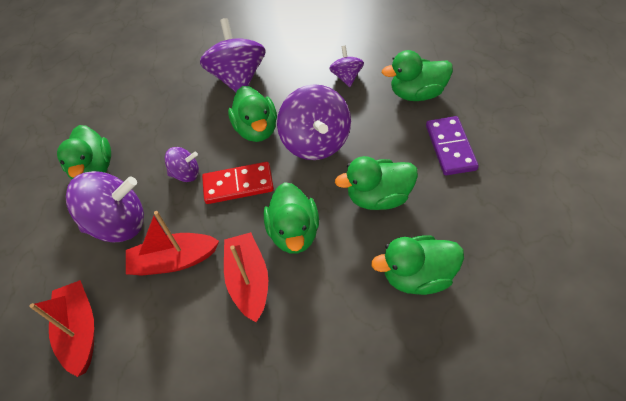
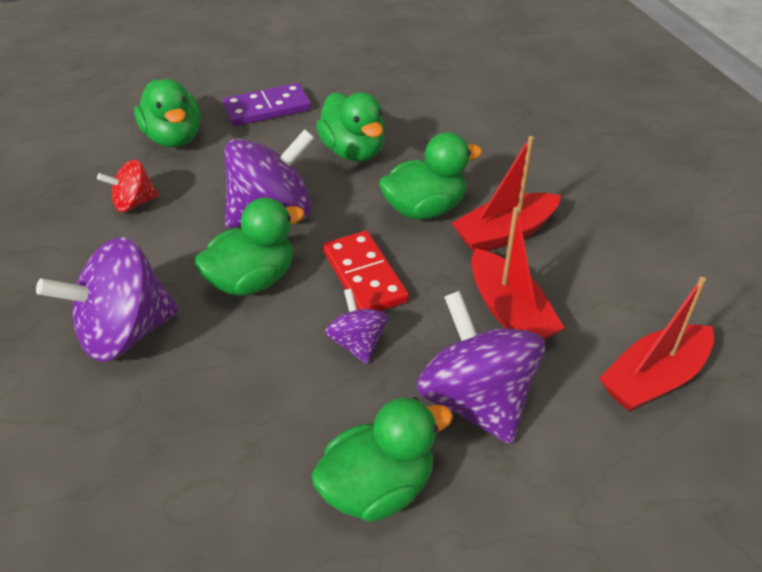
camera: 110 degrees left, 10 degrees down
(347, 77) = (134, 203): purple spinning top -> red spinning top
(417, 276) = (445, 118): green duck -> none

